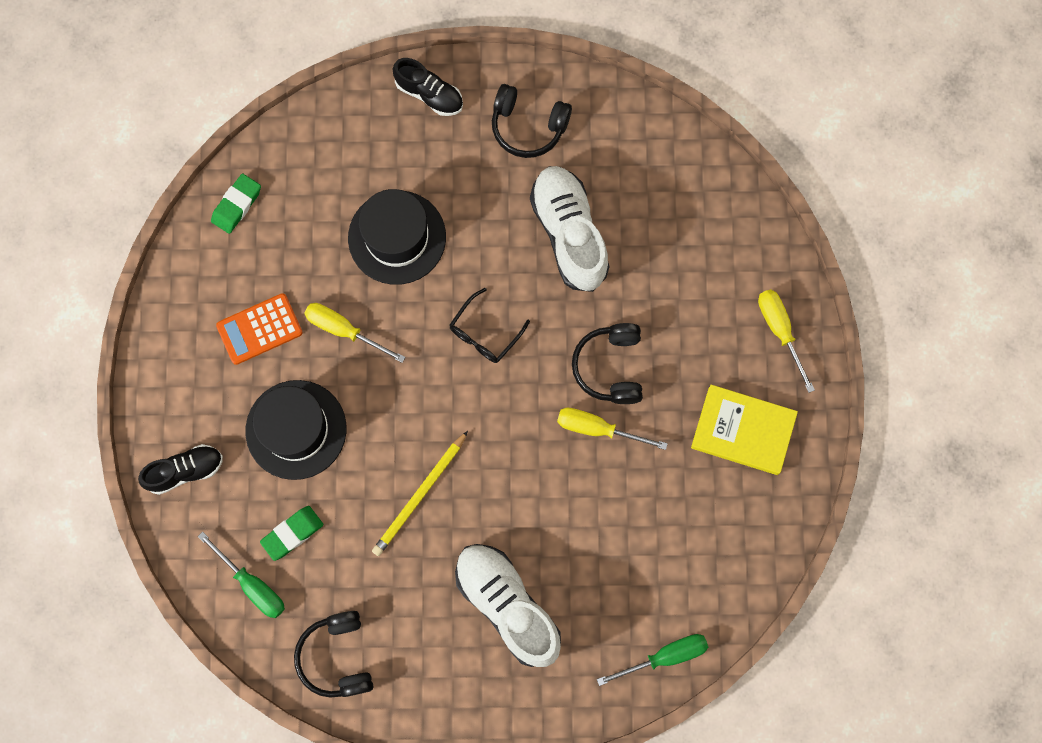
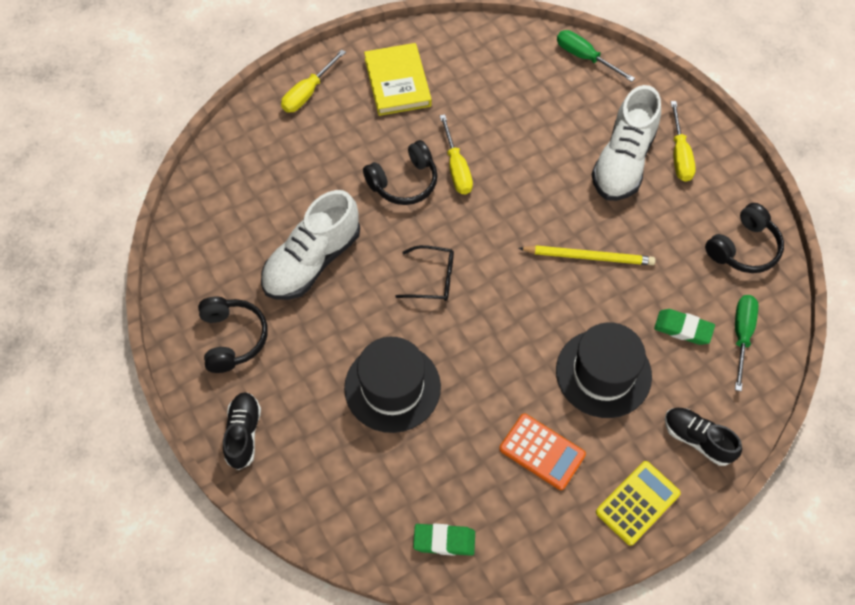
camera: 120 degrees left, 15 degrees down
(166, 380) = (637, 503): none -> yellow calculator
(344, 330) = (498, 383): yellow screwdriver -> yellow screwdriver (679, 154)

